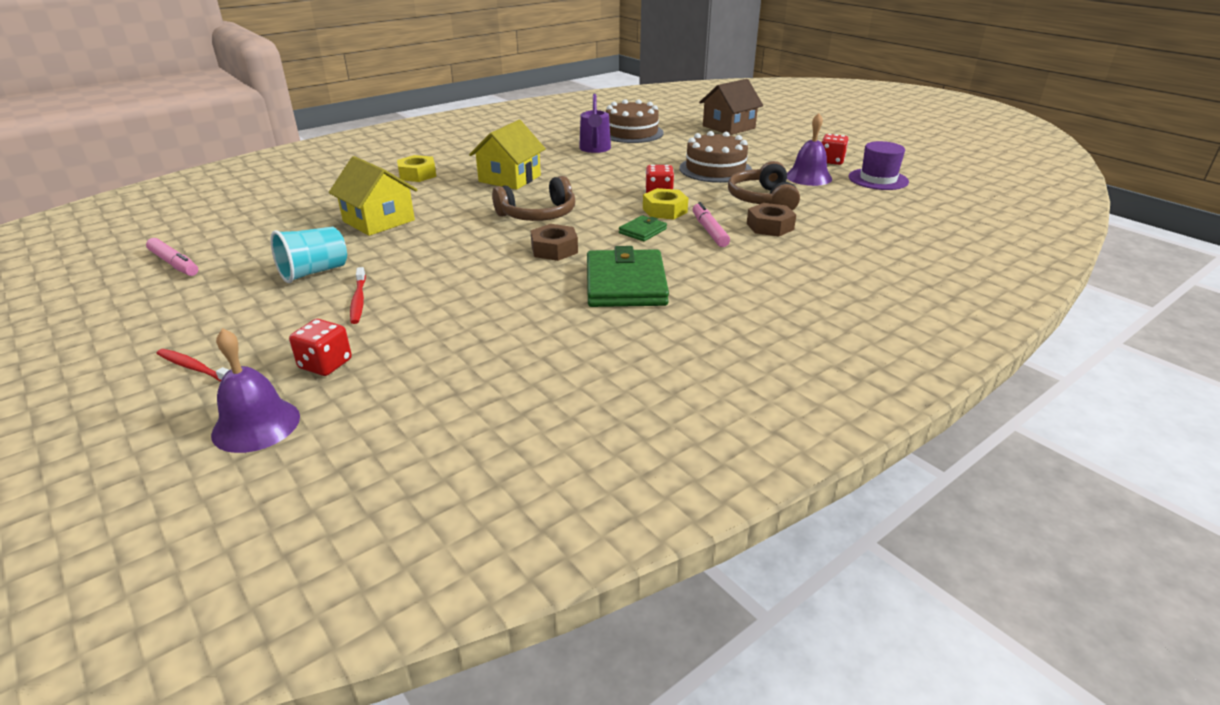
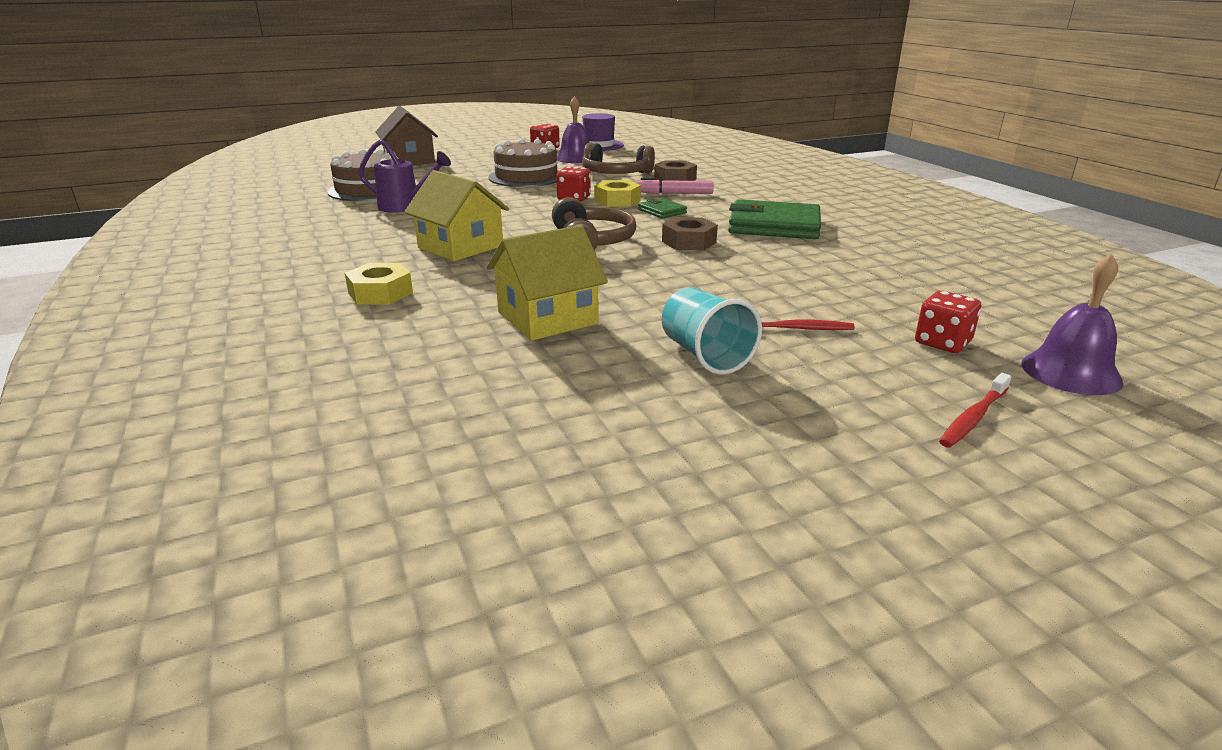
camera: 75 degrees left, 5 degrees down
(174, 264) = (628, 476): pink marker -> none

